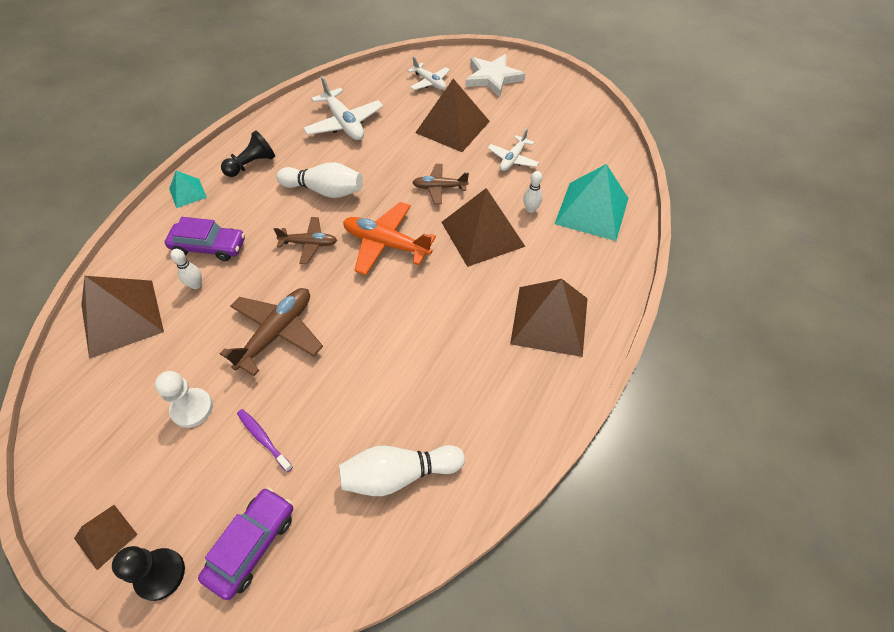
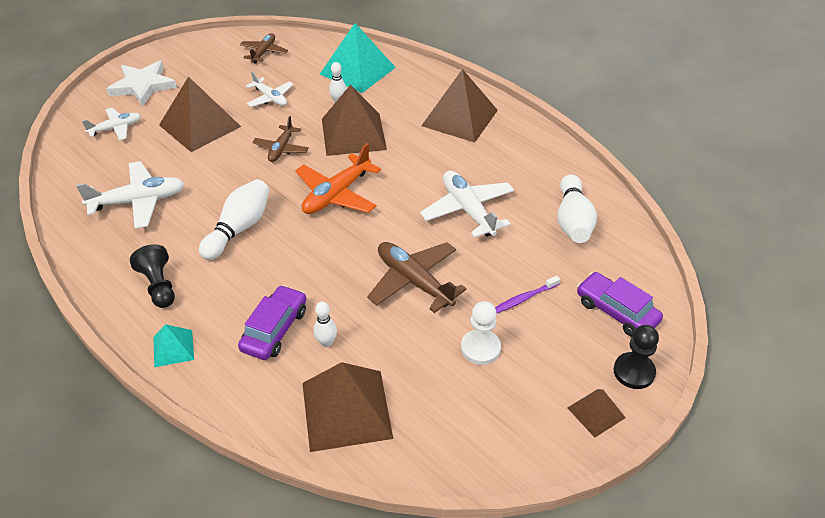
camera: 75 degrees left, 10 degrees down
(309, 244) = (310, 248): brown plane -> brown plane (263, 52)
(390, 359) = (468, 210): none -> white plane

